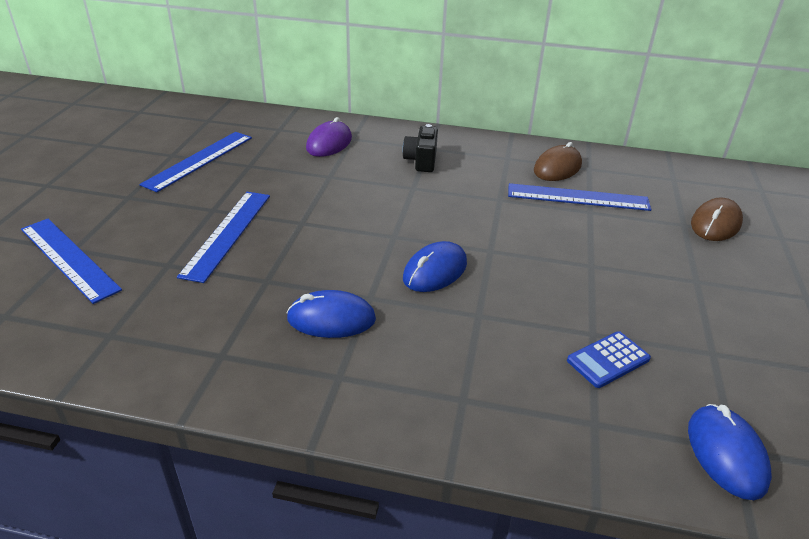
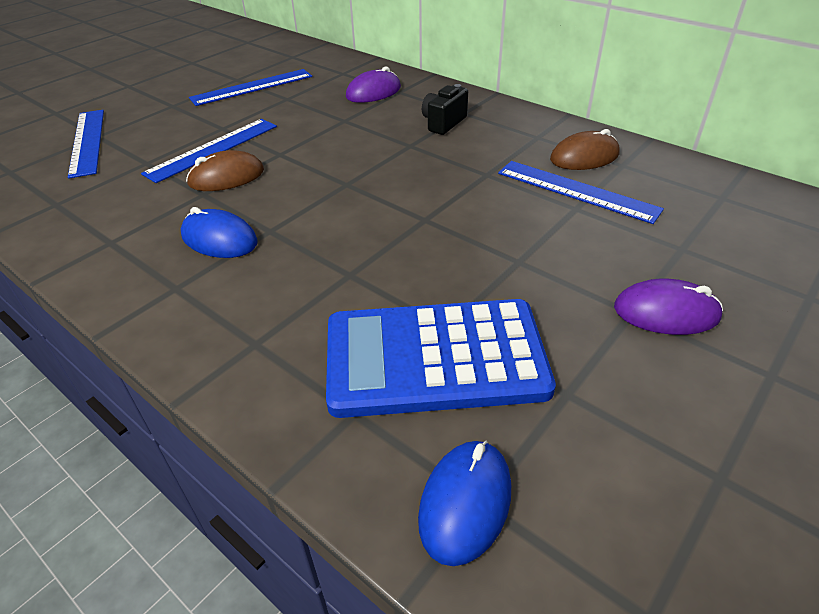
camera: 30 degrees right, 5 degrees up
(435, 271) = (351, 224): blue mouse -> none
(608, 360) = (435, 358): blue calculator -> blue calculator, size x2.42
(715, 224) = (727, 258): brown mouse -> brown mouse (226, 177)
(716, 274) = (666, 312): none -> purple mouse

